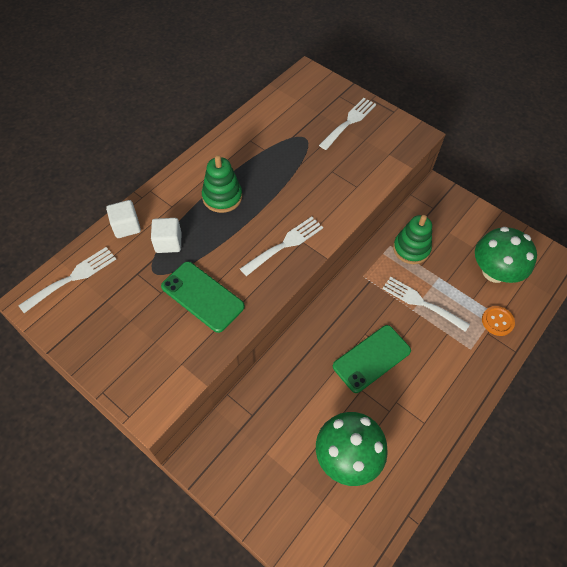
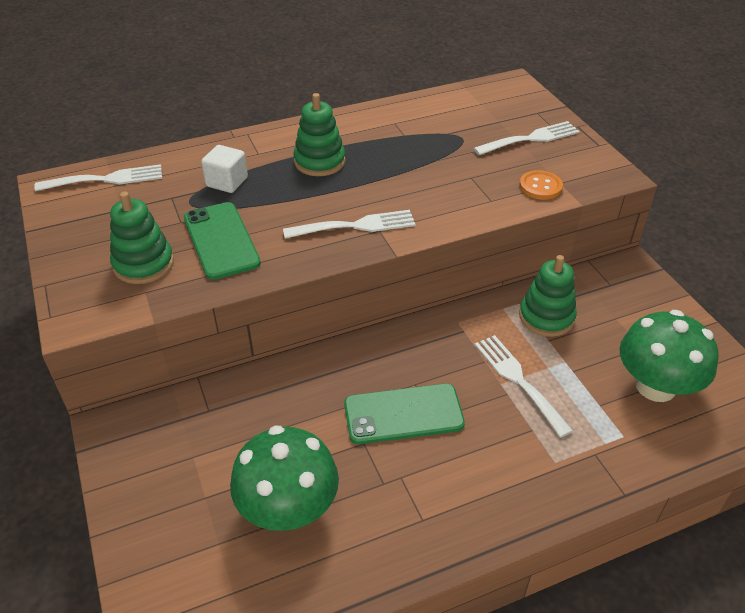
camera: 30 degrees right, 15 degrees down
(126, 226) = (196, 155): white cube -> none
(162, 341) = (143, 264): none -> green stacking toy
(497, 321) = (620, 446): orange button -> orange button (540, 186)

